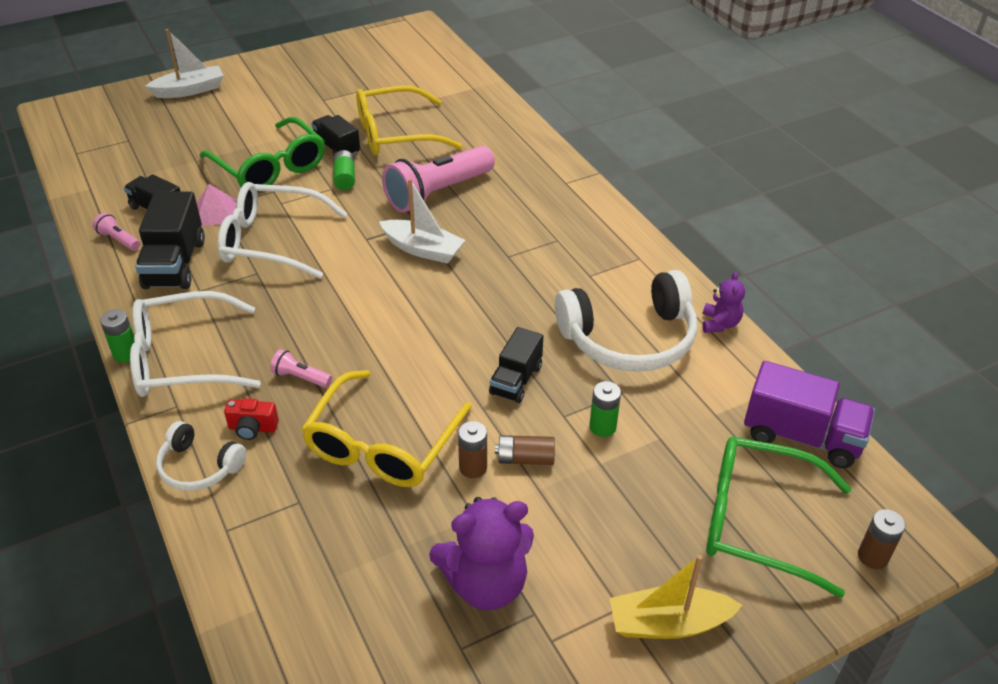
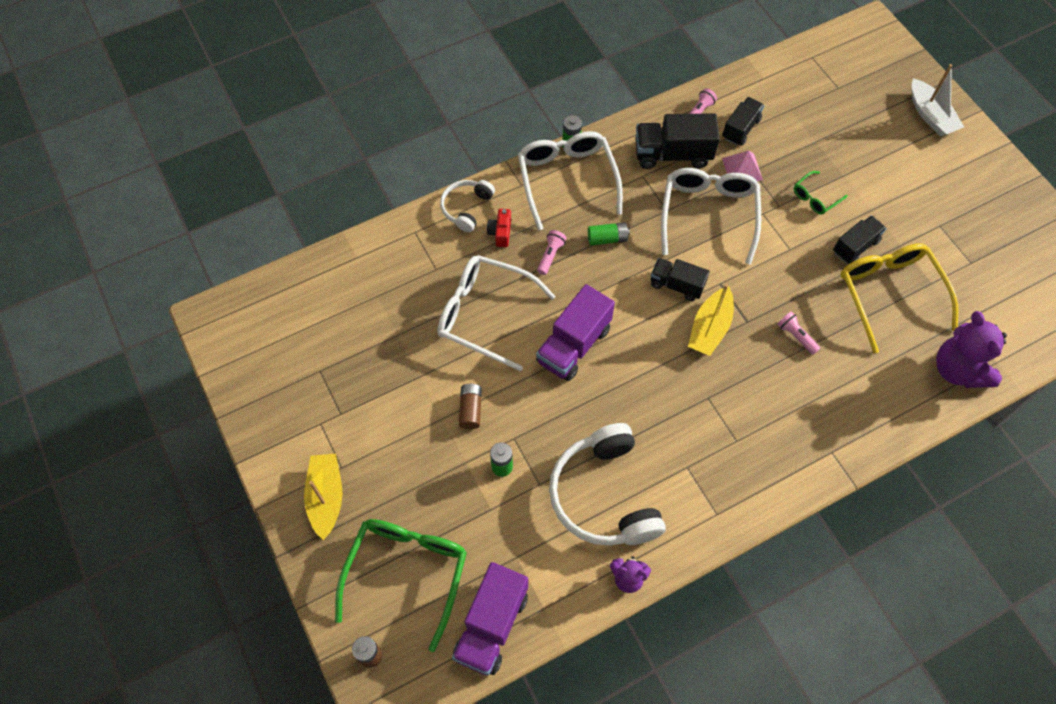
camera: 90 degrees right, 20 degrees up
(269, 167) = (815, 197): green glasses -> green glasses, size x0.46
(345, 178) = (807, 258): green battery -> green battery (607, 238)
(383, 444) = (486, 315): yellow glasses -> white glasses
(423, 249) = (710, 328): white boat -> yellow boat
(436, 359) = (573, 345): none -> purple truck
(437, 193) = (796, 336): pink flashlight -> pink flashlight, size x0.43
(473, 467) = (463, 374): brown battery -> none
(486, 584) = (365, 384): purple teddy bear -> purple teddy bear (958, 370)
(516, 380) = (551, 403): black truck -> black truck (676, 285)

